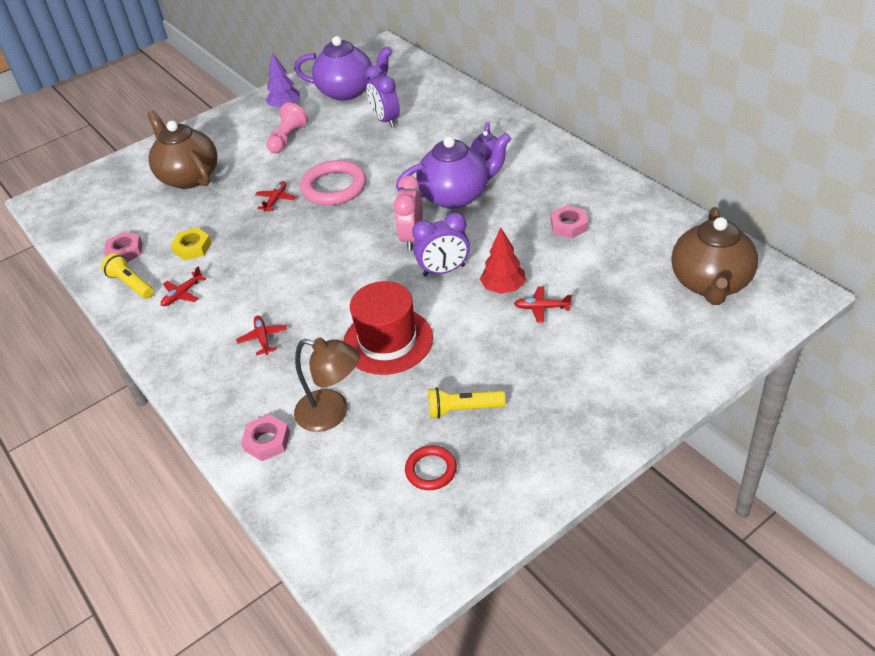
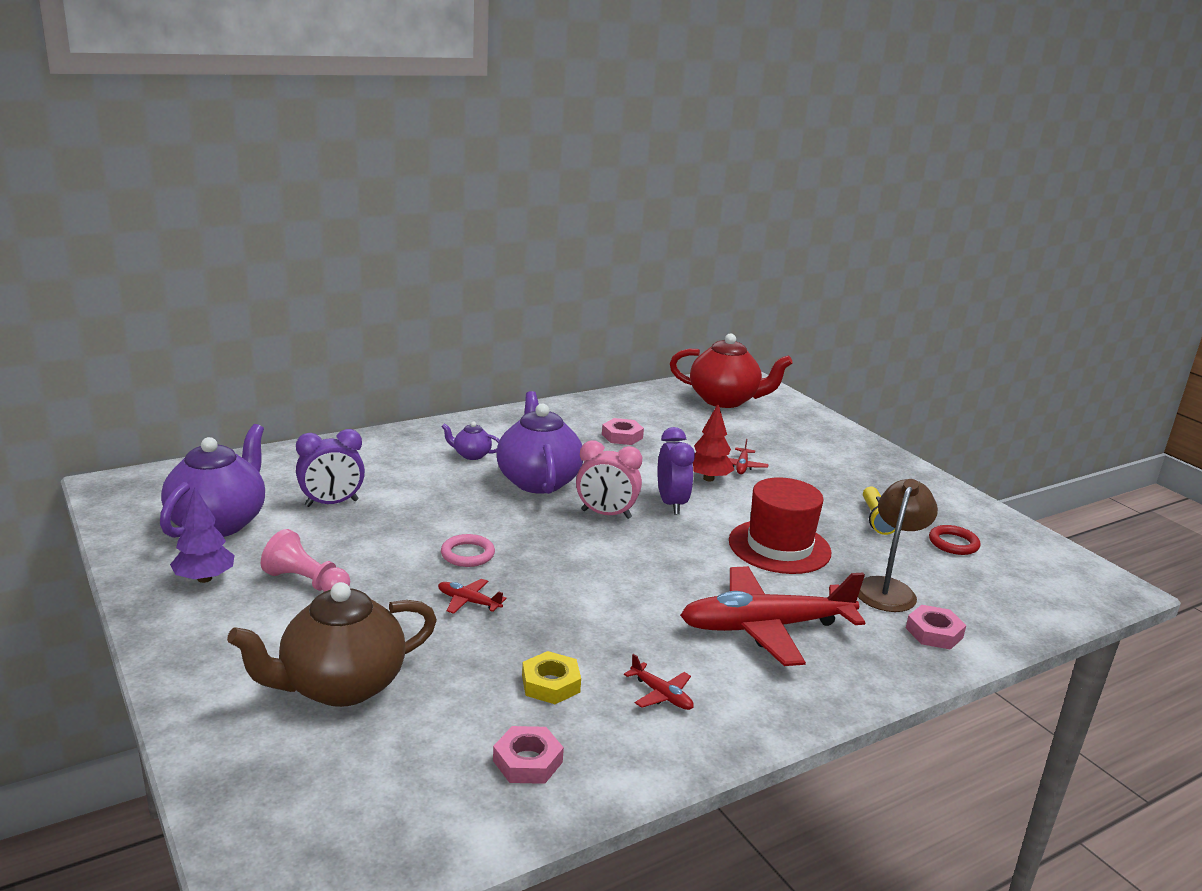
camera: 90 degrees left, 20 degrees down
(131, 284) = (621, 751): yellow flashlight -> none
(263, 338) = (766, 627): red plane -> red plane, size x2.50
(334, 187) = (467, 554): pink ring -> pink ring, size x0.56
(710, 283) = (724, 400): brown teapot -> red teapot

